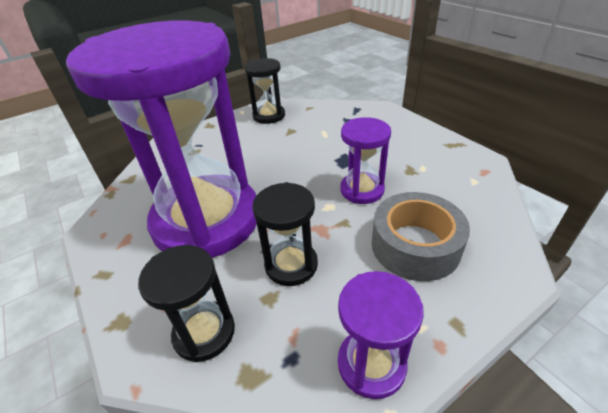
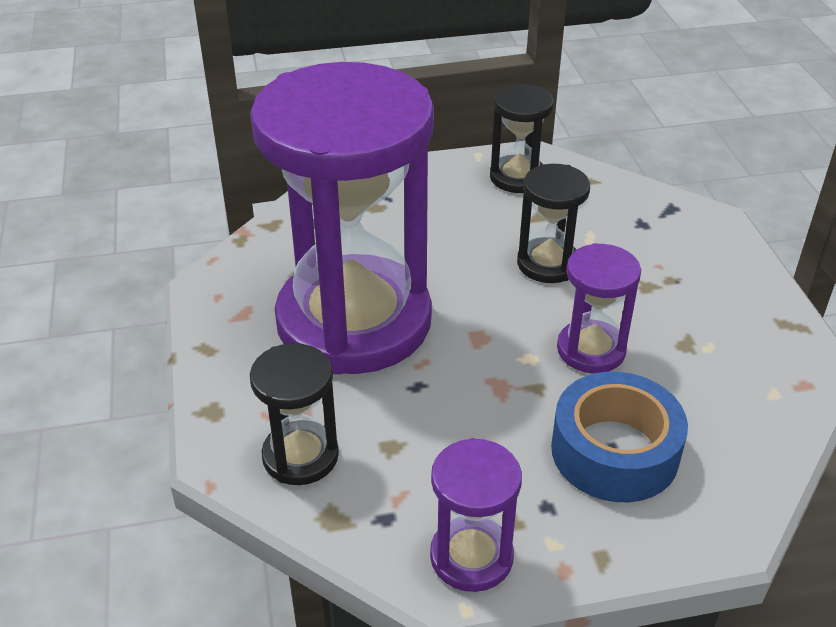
camera: 20 degrees right, 0 degrees up
(291, 265) = (436, 417): black hourglass -> black hourglass (548, 264)
(415, 245) = (614, 451): grey tape -> blue tape

